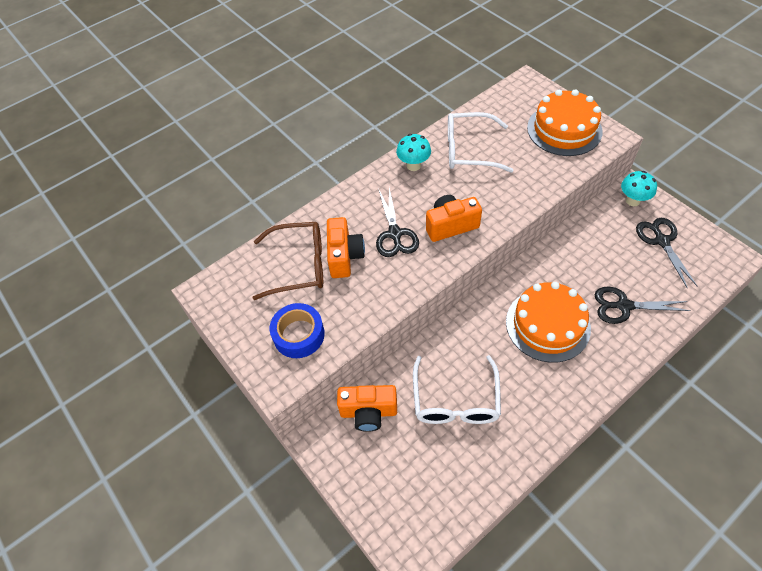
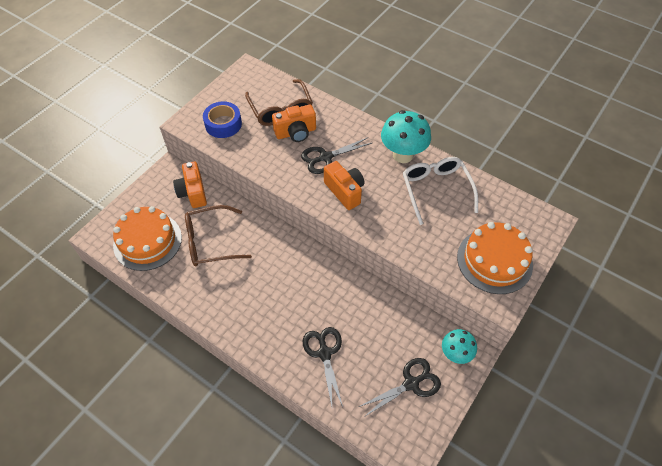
camera: 70 degrees right, 0 degrees up
(413, 165) = (403, 155): turquoise mushroom -> turquoise mushroom, size x1.62
(455, 401) = (210, 242): white glasses -> brown glasses
(547, 324) = (290, 295): orange cake -> orange cake (147, 241)

